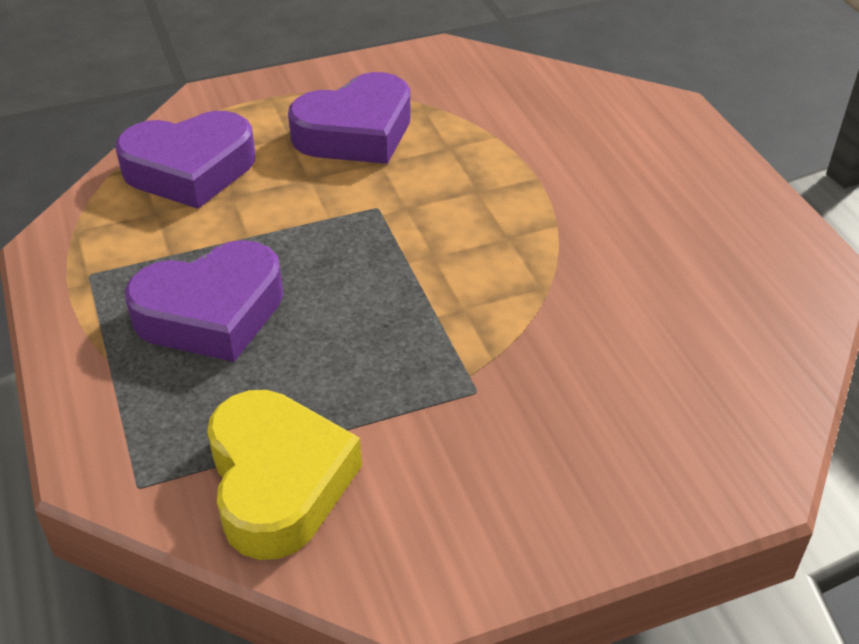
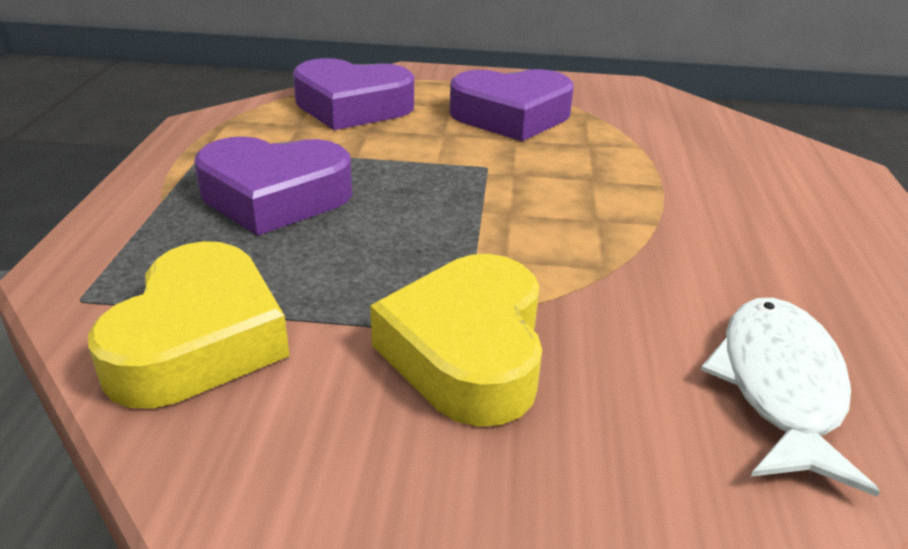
camera: 25 degrees right, 10 degrees down
(491, 407) = (467, 351): none -> yellow heart
(715, 351) = (779, 387): none -> white fish

